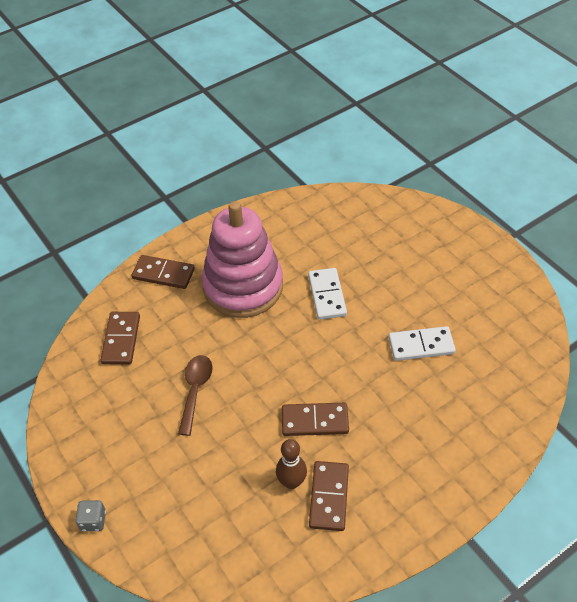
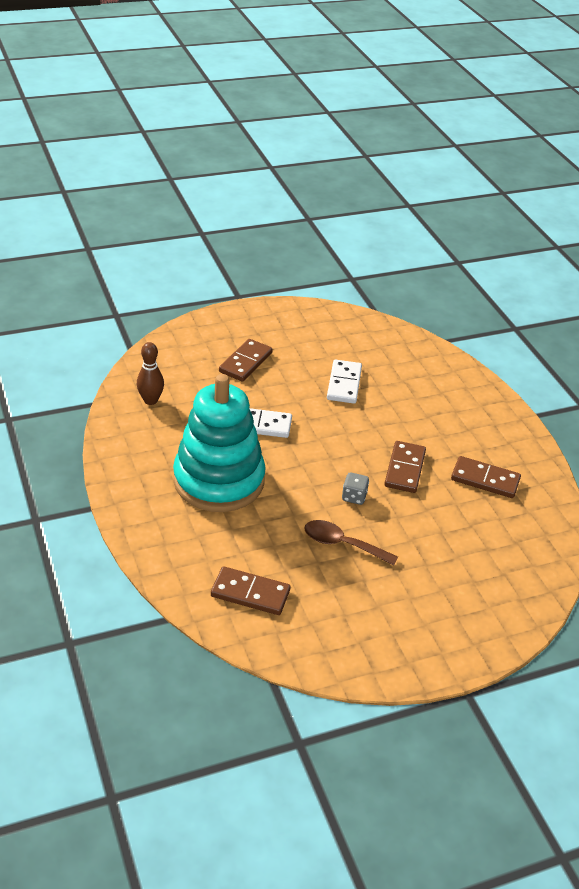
camera: 80 degrees left, 10 degrees down
(93, 521) = (477, 651): grey dice -> grey dice (354, 497)
(163, 274) = (168, 540): brown domino -> brown domino (245, 362)
(243, 287) = (219, 480): pink stacking toy -> turquoise stacking toy
(291, 482) = (465, 499): brown bowling pin -> brown bowling pin (150, 400)

